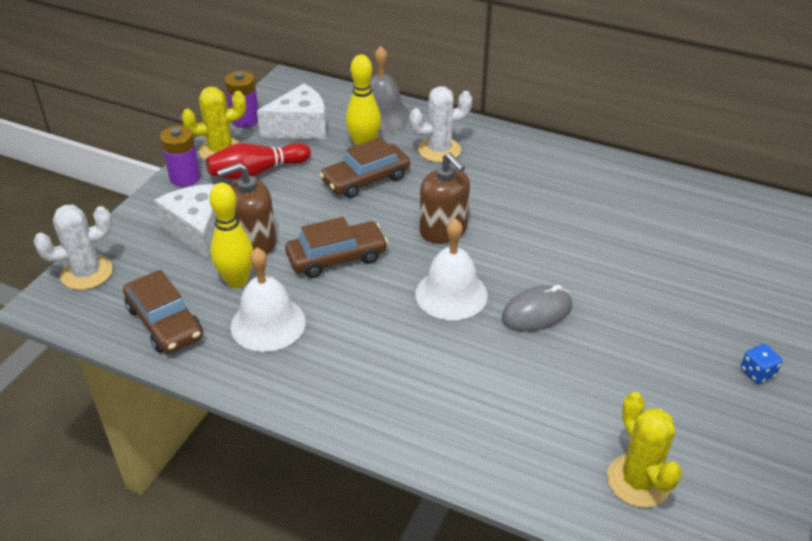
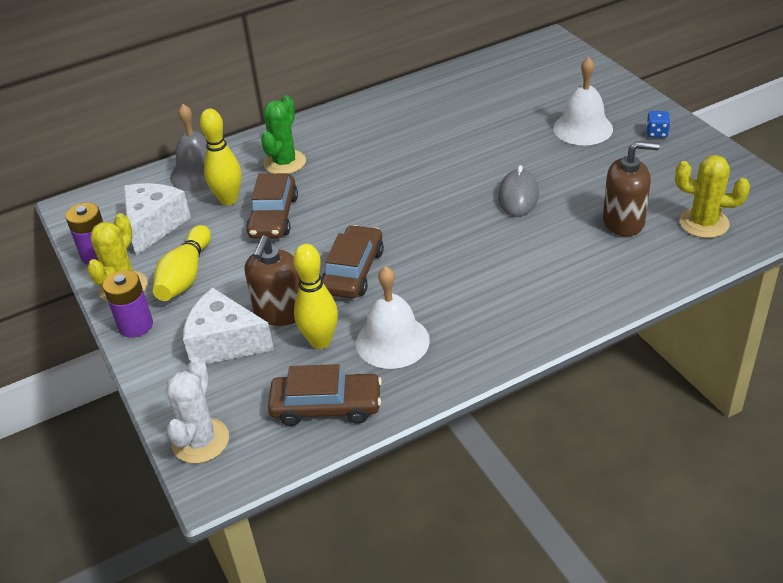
camera: 50 degrees left, 0 degrees up
(257, 172) = (185, 276): red bowling pin -> yellow bowling pin
(439, 150) = (284, 163): white cactus -> green cactus
(443, 230) = (383, 202): brown soap dispenser -> brown soap dispenser (623, 222)
(451, 294) = (458, 228): white bell -> white bell (583, 128)

